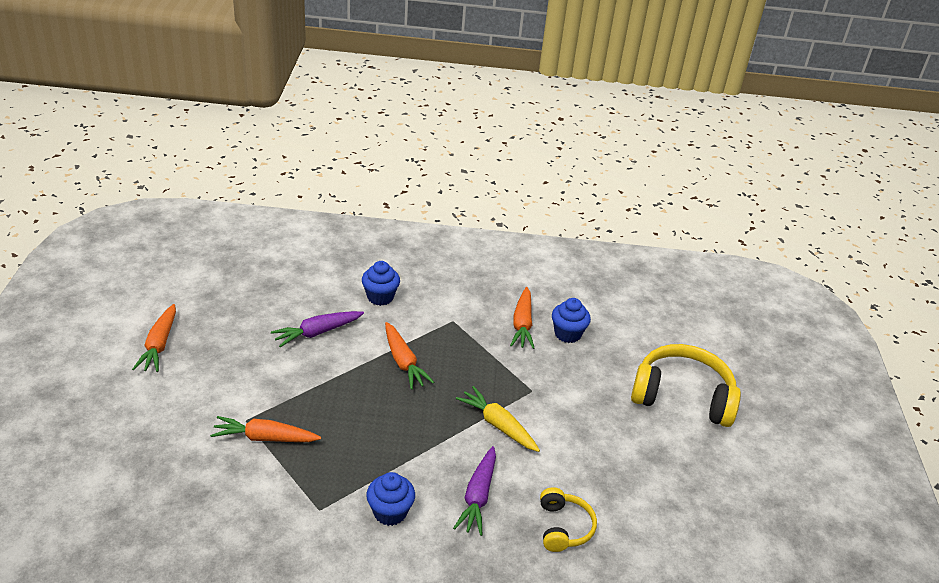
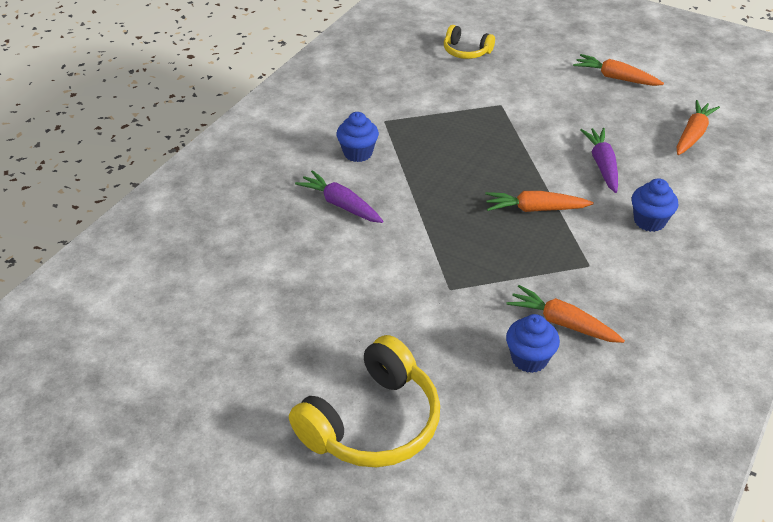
camera: 120 degrees right, 5 degrees up
(265, 438) = (475, 110): orange carrot -> orange carrot (693, 134)
(498, 425) = (415, 246): yellow carrot -> none
(563, 527) = (273, 244): yellow headphones -> yellow headphones (466, 51)

